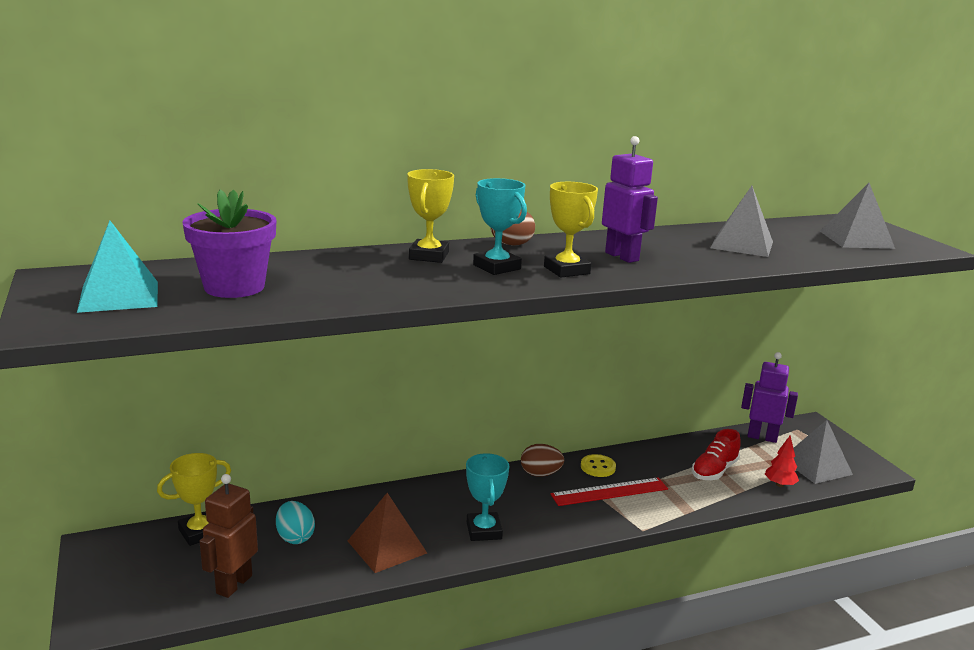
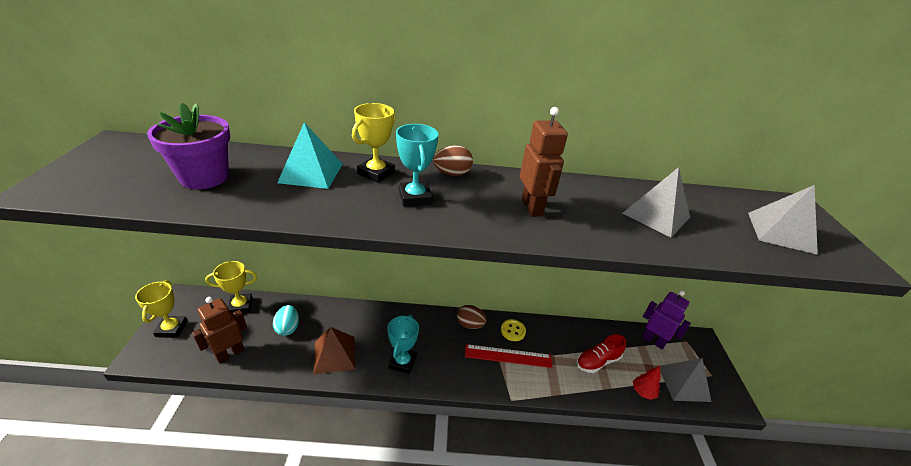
camera: 20 degrees right, 15 degrees up
(119, 296) = (122, 170): turquoise pyramid -> turquoise pyramid (311, 173)
(566, 270) = (468, 214): yellow trophy -> yellow trophy (172, 329)
(622, 256) = (532, 207): purple robot -> brown robot

